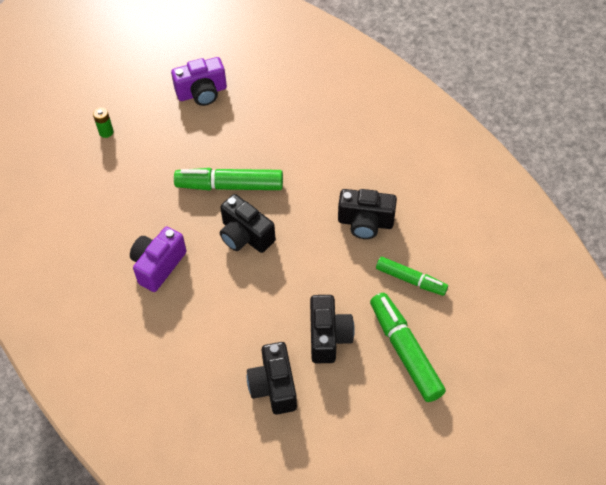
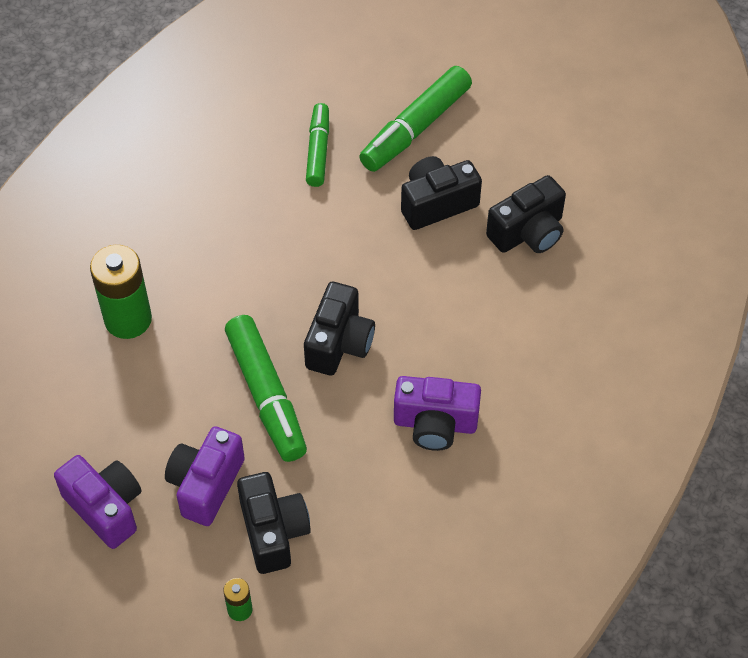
camera: 115 degrees left, 0 degrees up
(188, 139) = (206, 485): none -> purple camera
(321, 135) = (128, 319): none -> green battery
(365, 222) = (255, 220): black camera -> black camera (273, 532)

